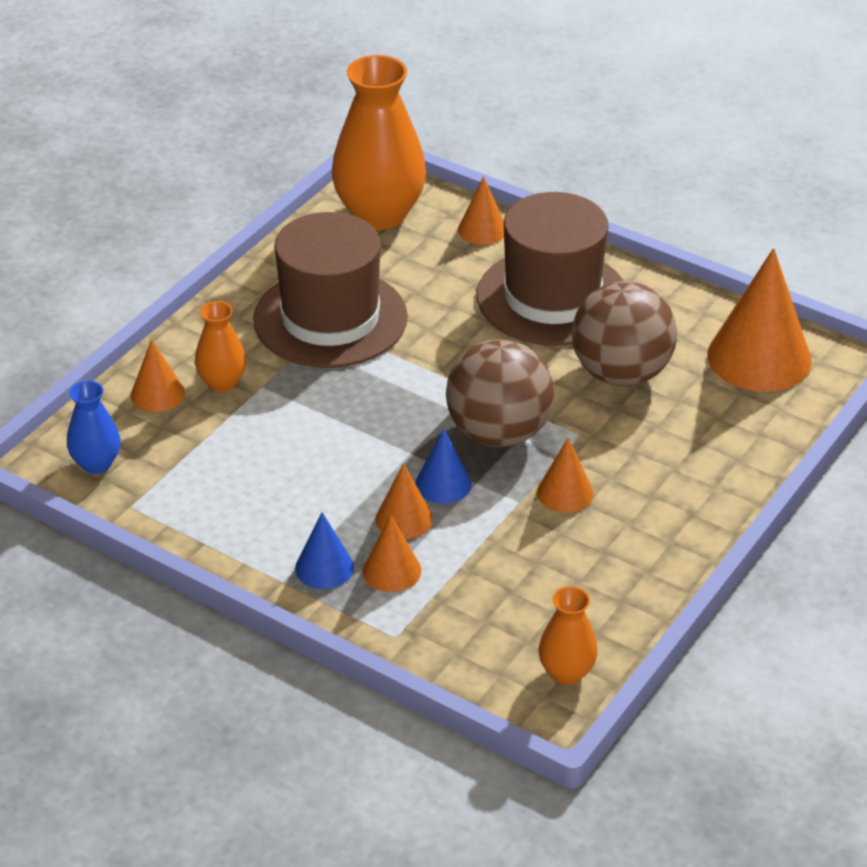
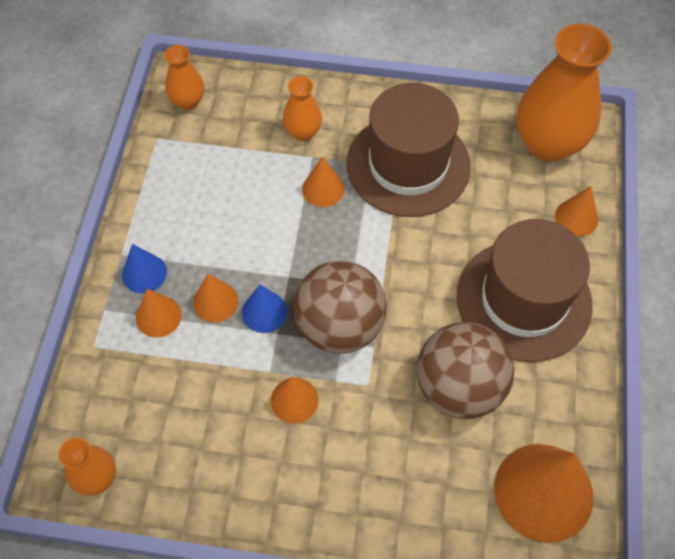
camera: 65 degrees right, 20 degrees up
(96, 463) = (188, 101): blue vase -> orange vase
(157, 394) = (272, 102): orange cone -> orange cone (323, 189)

